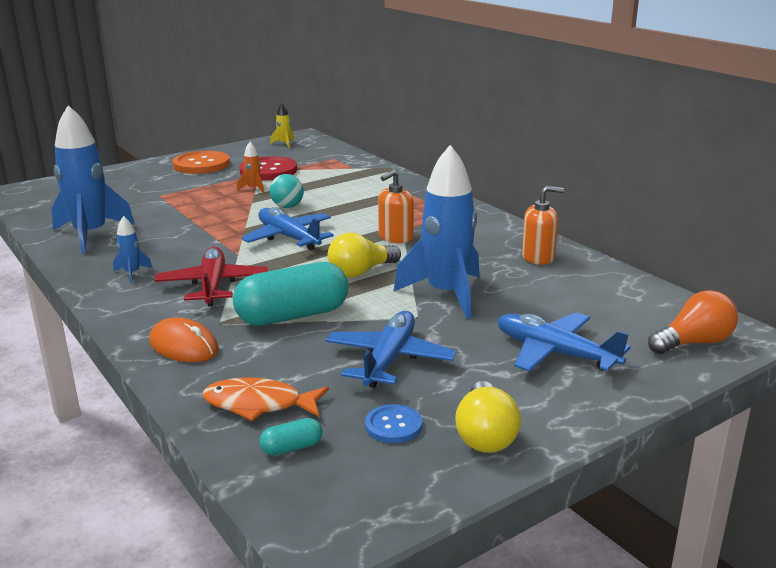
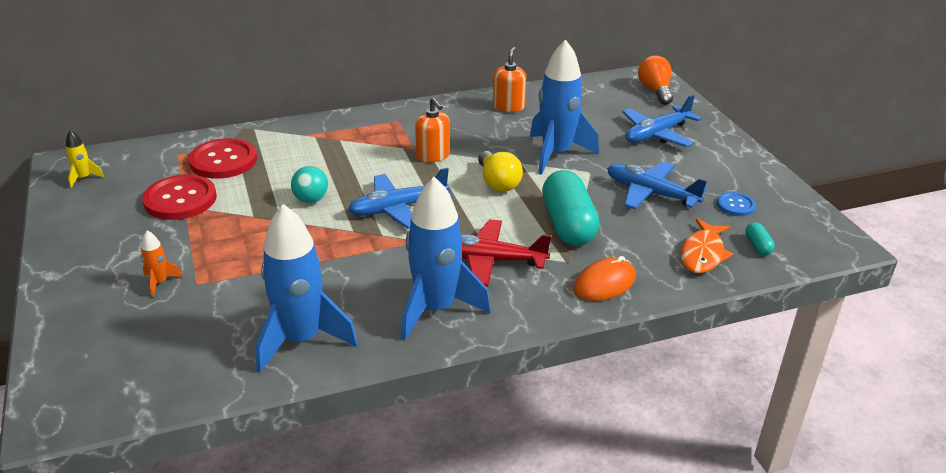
camera: 75 degrees left, 10 degrees up
(132, 273) = (436, 309): blue rocket -> blue rocket, size x2.34
(201, 164) = (104, 245): orange button -> none
(253, 189) = (235, 215): orange rocket -> orange rocket (160, 282)
(332, 171) = (223, 161): none -> red button
(485, 435) = (748, 177): yellow light bulb -> none

